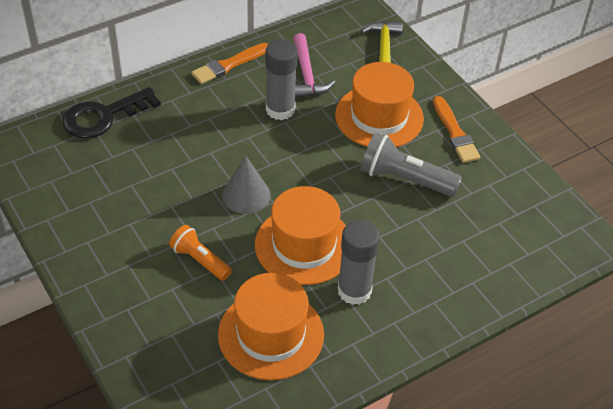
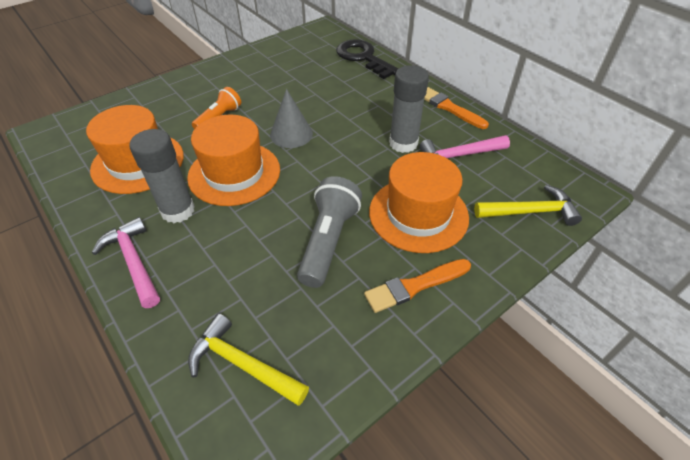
camera: 85 degrees right, 0 degrees up
(418, 320) = (133, 262): none -> pink hammer
(521, 239) = (242, 364): none -> yellow hammer

